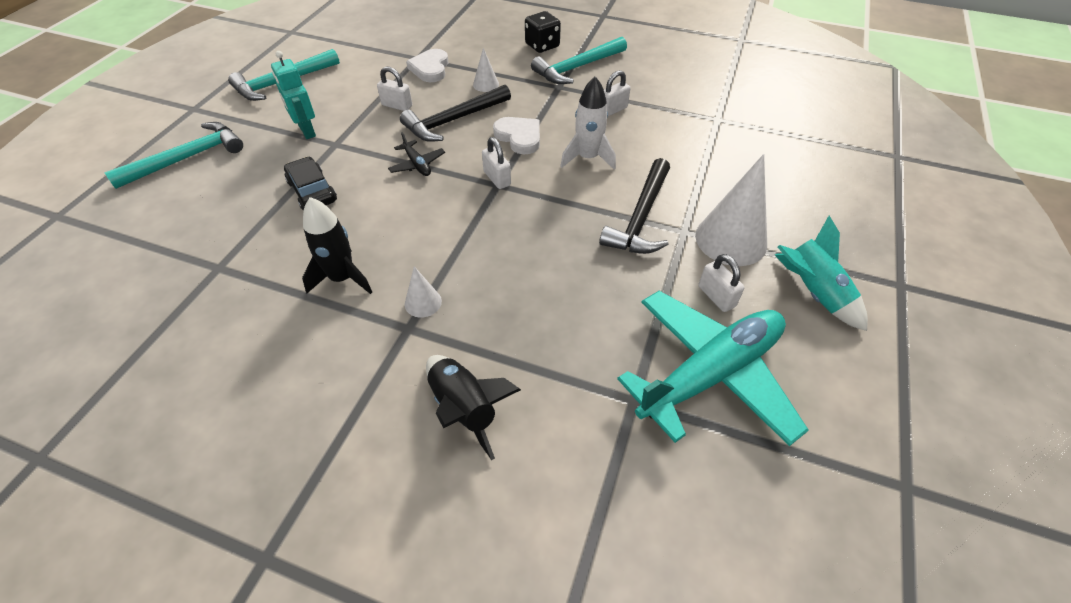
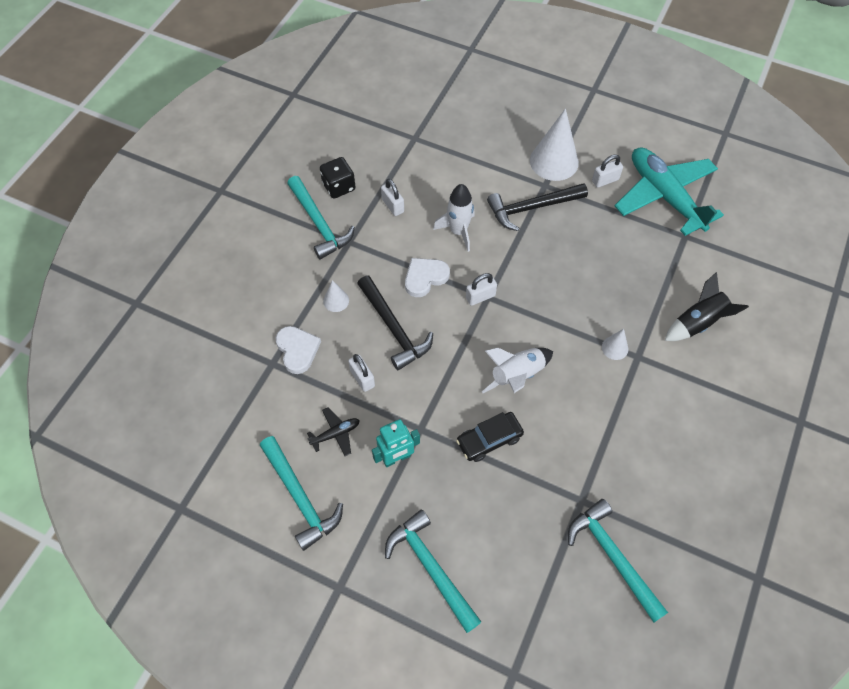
camera: 85 degrees left, 10 degrees up
(140, 294) = (612, 556): none -> turquoise hammer
(342, 278) = (592, 403): black rocket -> none
(389, 211) = (517, 375): none -> white rocket
(397, 105) = (362, 378): white padlock -> white padlock turned 60 degrees counterclockwise
(417, 164) = (457, 357): black plane -> black plane (336, 434)
(430, 68) = (297, 350): white heart -> white heart turned 120 degrees counterclockwise
(542, 46) = (271, 248): black dice -> black dice (339, 187)
(640, 218) = (531, 208): black hammer -> black hammer turned 135 degrees clockwise
(813, 292) = (600, 132): turquoise rocket -> none

